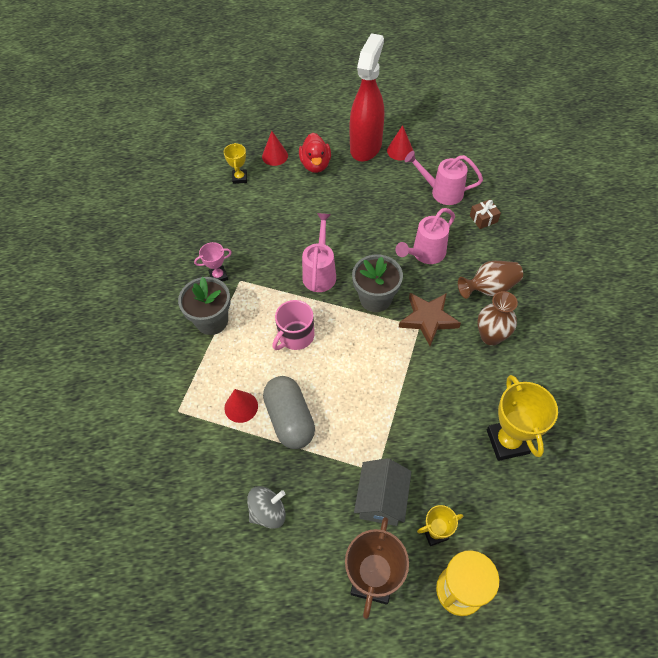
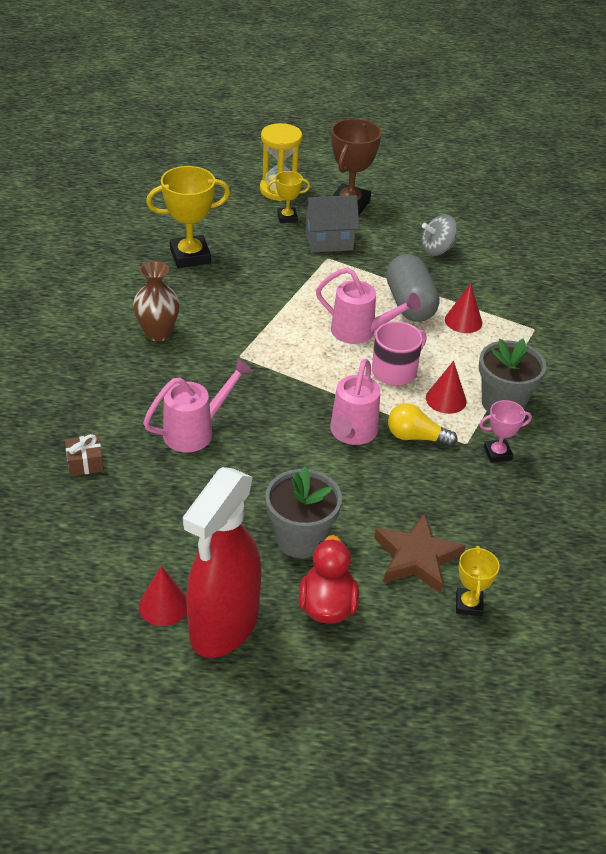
camera: 175 degrees left, 15 degrees down
(275, 156) = (401, 639): red cone -> red cone (446, 399)
(275, 278) = (416, 437): none -> yellow light bulb
(375, 298) = (284, 392): grey flower pot -> grey flower pot (300, 539)
(381, 500) = (329, 241): grey house -> grey house turned 60 degrees clockwise
(428, 319) = (225, 360): brown star -> brown star (416, 558)
(442, 192) = (126, 515): pink watering can -> pink watering can (360, 332)
(489, 288) = (130, 378): brown vase -> none
(507, 441) = (190, 256): yellow trophy -> yellow trophy turned 75 degrees clockwise

